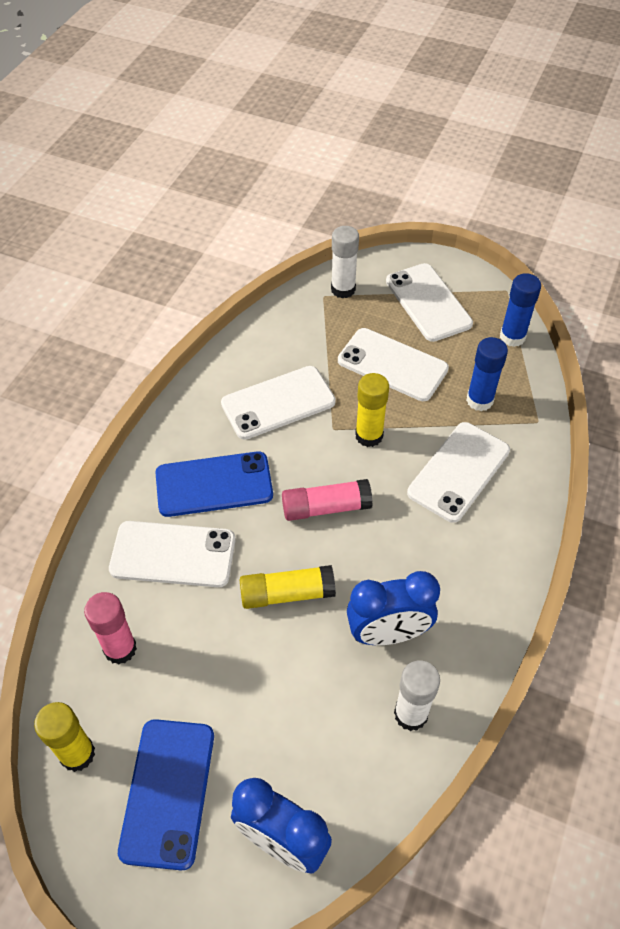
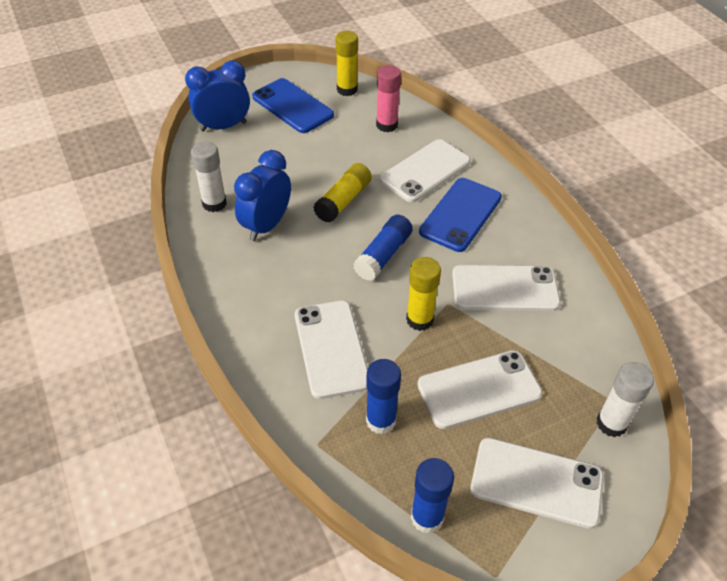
camera: 130 degrees right, 5 degrees down
(278, 402) = (505, 289): white phone -> white phone turned 75 degrees clockwise
(326, 507) = (383, 255): pink glue stick -> blue glue stick

